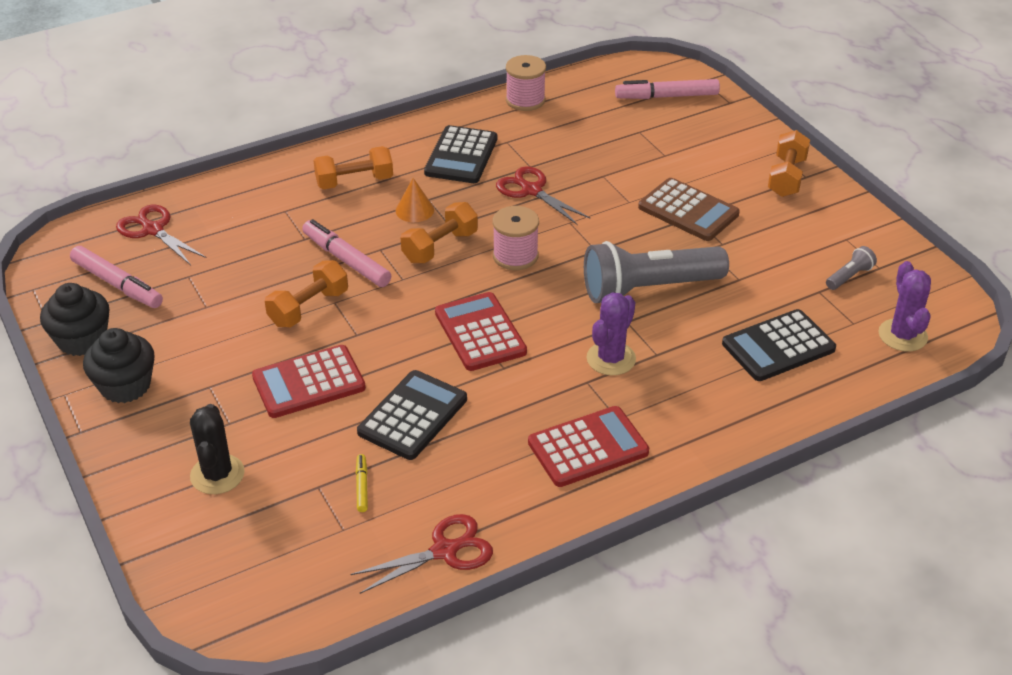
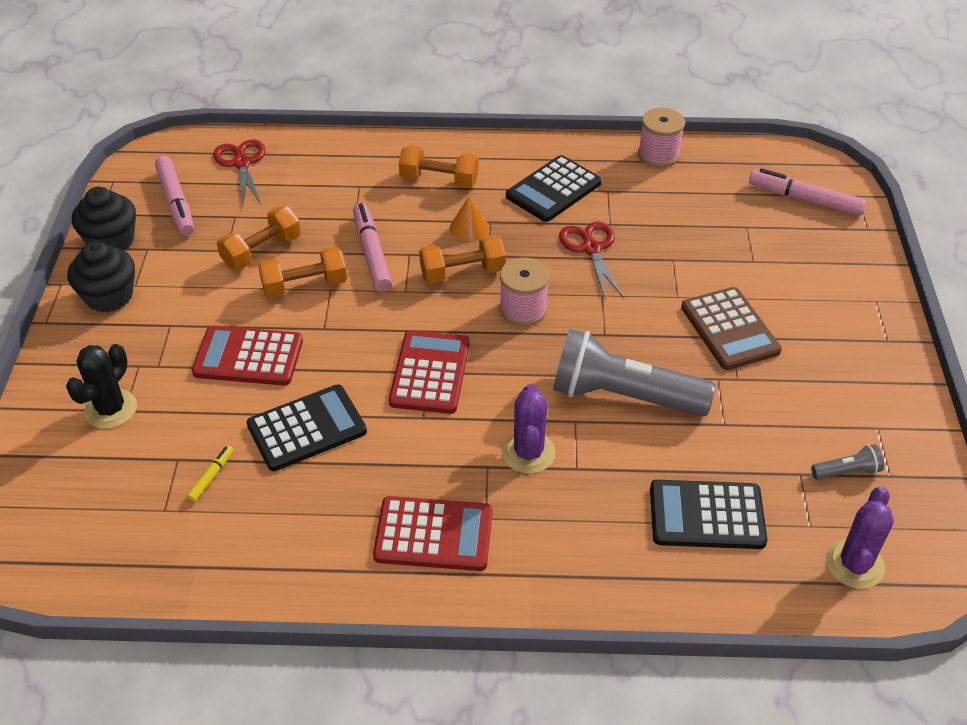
camera: 30 degrees right, 5 degrees up
(445, 550) = (228, 574): red scissors -> none
(611, 359) = (528, 453): purple cactus -> purple cactus turned 60 degrees counterclockwise
(786, 177) = (865, 333): orange dumbbell -> orange dumbbell (262, 251)

